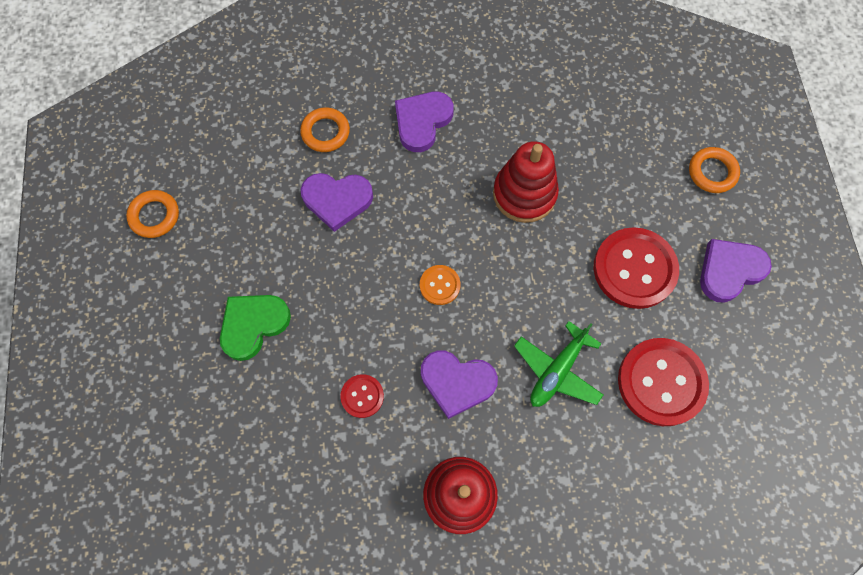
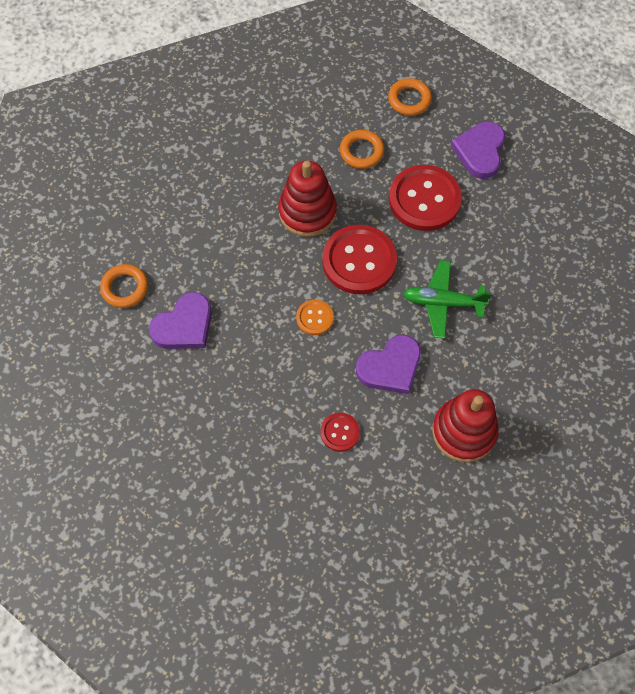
camera: 45 degrees left, 5 degrees down
(154, 216) = (58, 454): orange ring -> orange ring (361, 152)
(253, 325) = (216, 458): green heart -> none
(422, 122) = (187, 223): purple heart -> none
(557, 370) = (443, 302): green plane -> green plane turned 105 degrees clockwise
(661, 382) = (509, 253): red button -> red button (359, 261)

